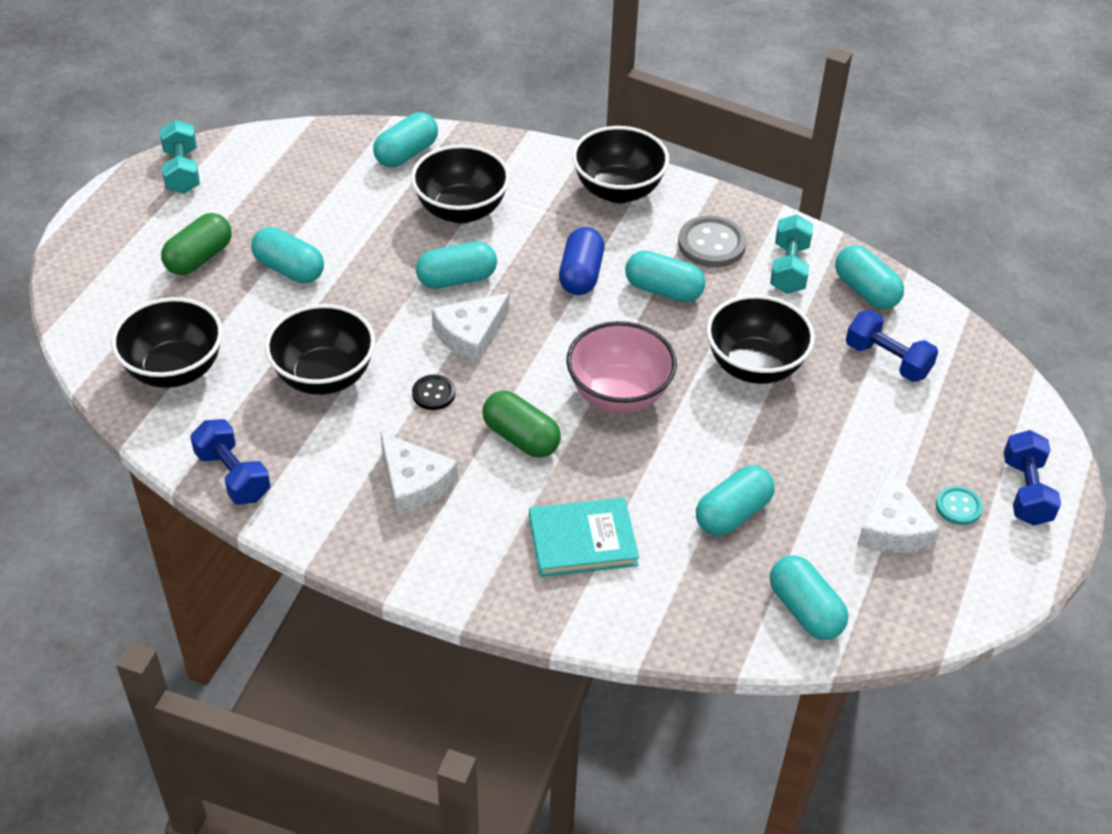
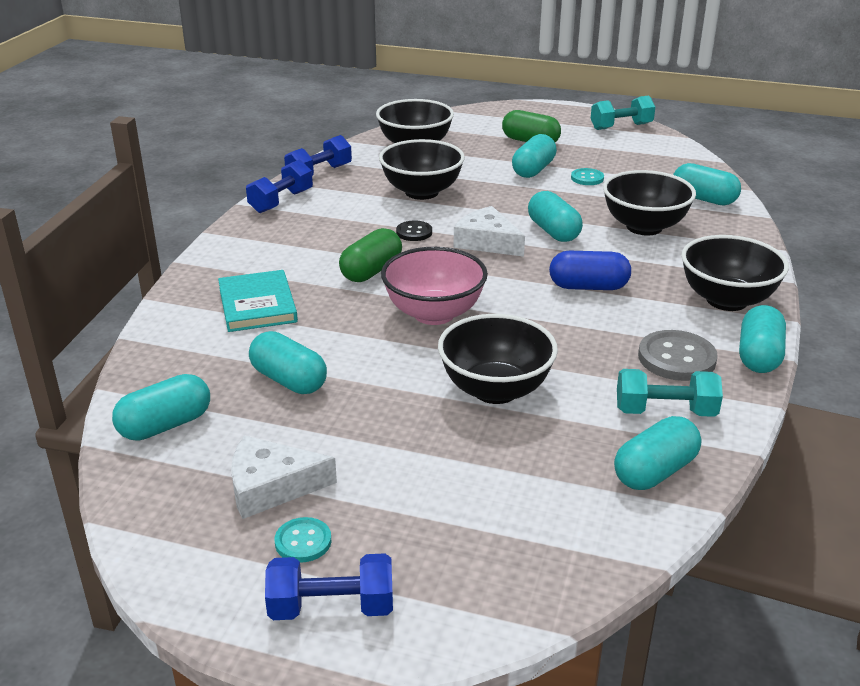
camera: 85 degrees right, 15 degrees down
(327, 229) = (587, 178): none -> turquoise button
(414, 483) = (317, 232): white cheese -> none
(663, 290) = (588, 331): turquoise capsule -> turquoise capsule (759, 356)
(887, 360) = (537, 488): blue dumbbell -> blue dumbbell (281, 201)

